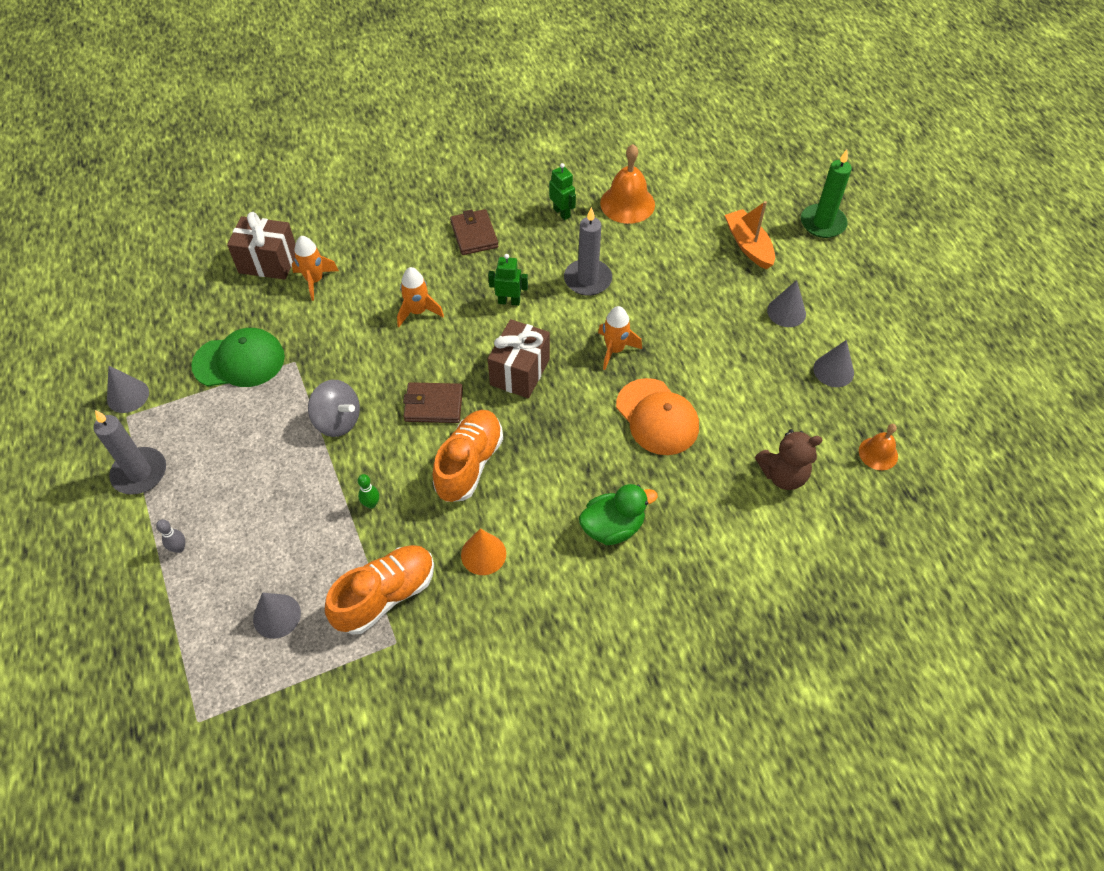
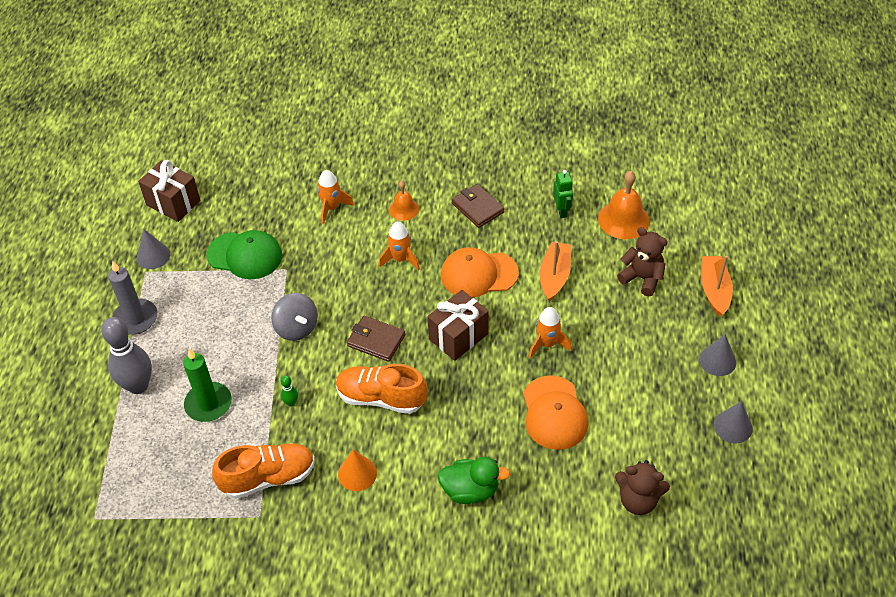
camera: 25 degrees right, 5 degrees down
(179, 548) = (138, 385): grey bowling pin -> grey bowling pin, size x2.39
(268, 262) = (303, 181): brown gift -> brown gift (173, 203)
(277, 616) = (183, 462): grey cone -> none
(469, 464) = (381, 398): orange shoe -> orange shoe turned 120 degrees counterclockwise
(474, 235) = (477, 208): brown wallet -> brown wallet turned 45 degrees counterclockwise
(509, 301) = (479, 274): green robot -> orange cap
(587, 279) = (554, 276): grey candle -> orange boat
(674, 255) = (642, 278): none -> brown teddy bear
(822, 223) = (795, 291): green candle -> green candle (208, 404)
(878, 453) = (734, 512): orange bell -> orange bell (404, 209)

